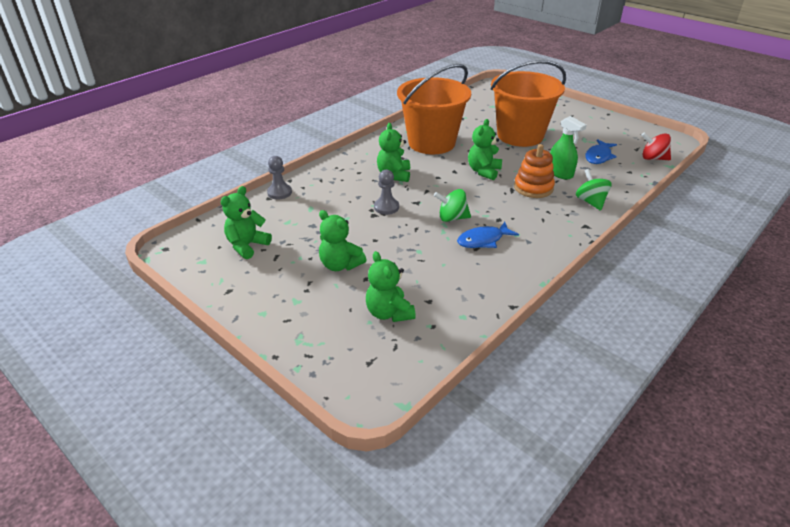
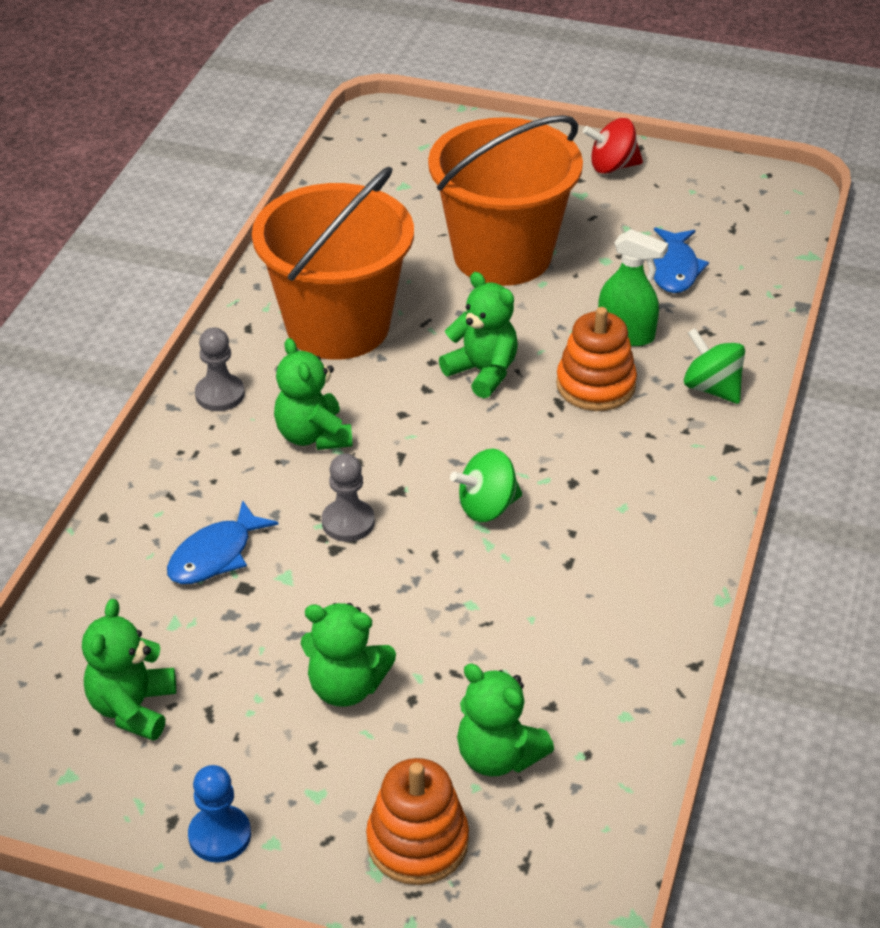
camera: 25 degrees left, 5 degrees up
(243, 302) = (220, 835): none -> blue pawn
(279, 192) = (105, 556): grey pawn -> grey pawn (220, 394)
(326, 335) = (417, 842): none -> orange stacking toy
(483, 171) = (482, 372): green teddy bear -> green teddy bear turned 135 degrees clockwise
(483, 240) = (571, 540): blue fish -> blue fish (215, 555)
(653, 158) = (771, 245): red spinning top -> red spinning top (612, 167)

